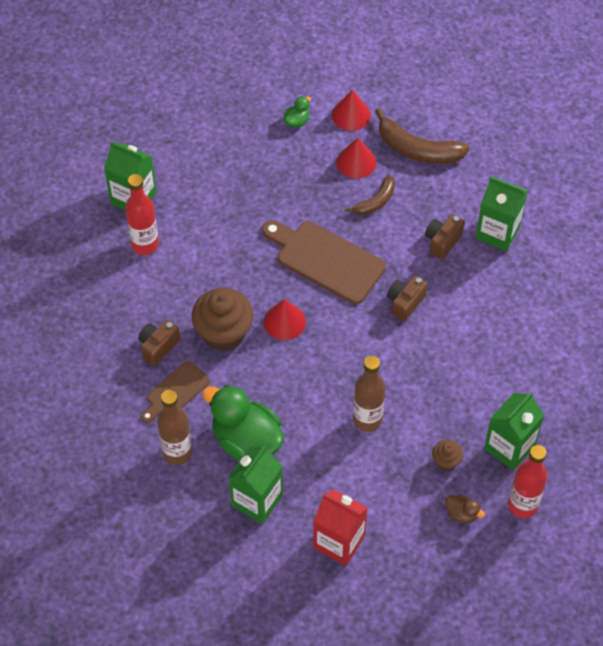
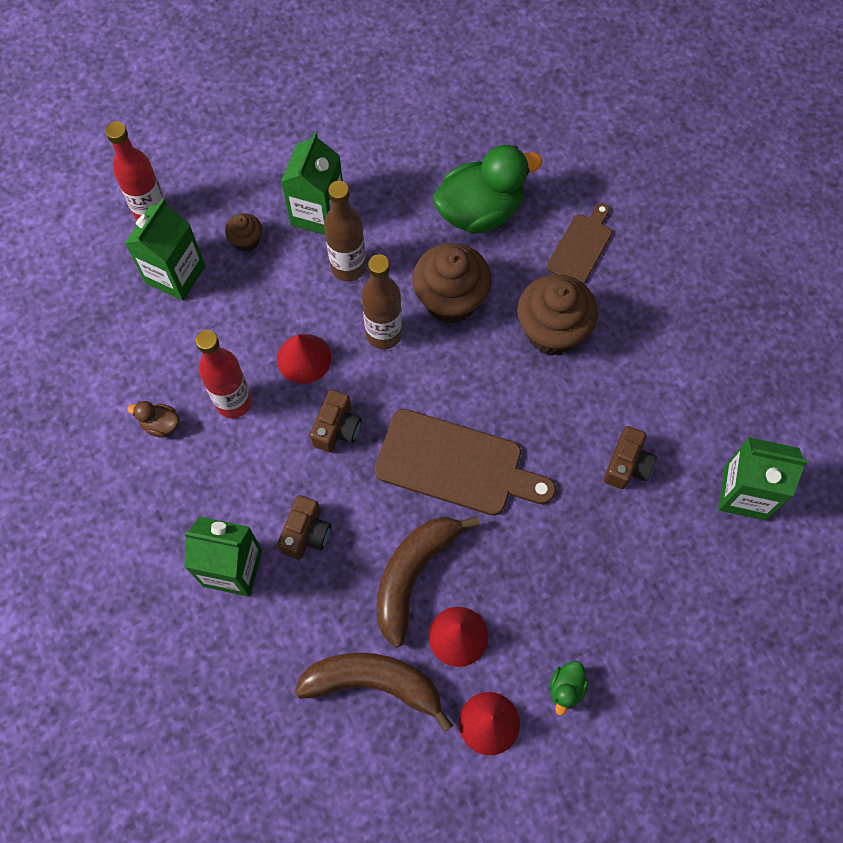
camera: 165 degrees right, 10 degrees up
(145, 244) = (699, 427): red bottle -> red bottle (233, 402)
(158, 347) = (624, 295): brown camera -> brown camera (627, 465)
(177, 452) = (552, 180): brown bottle -> brown bottle (384, 334)
(246, 440) = (480, 211): green duck -> green duck turned 45 degrees counterclockwise
(257, 500) = (447, 151): green carton -> green carton (317, 213)
(284, 321) = (483, 365): red cone -> red cone (304, 358)
(293, 374) = (450, 300): none -> brown cupcake
(339, 542) = (346, 130): red carton -> none
(375, 201) = (413, 575): brown banana -> brown banana, size x1.68
(461, 514) = (219, 189): brown duck -> brown duck (160, 424)

